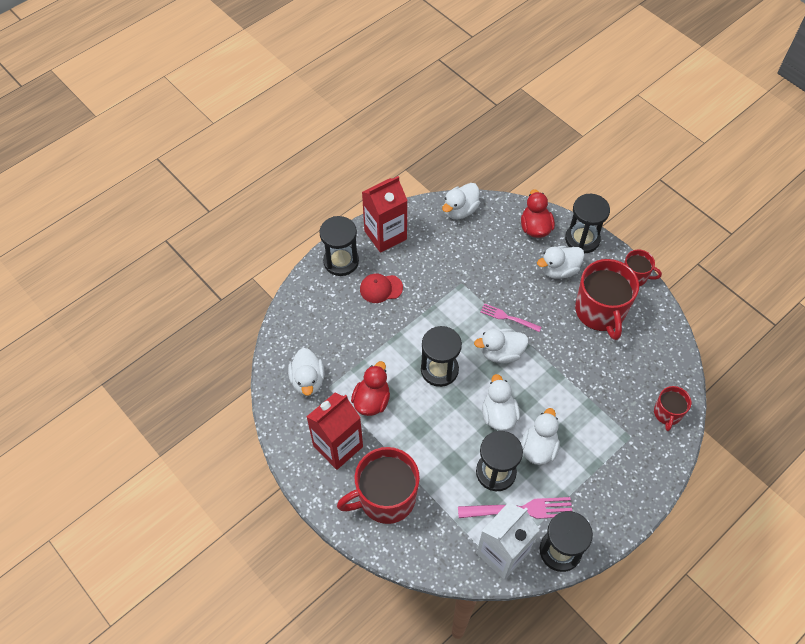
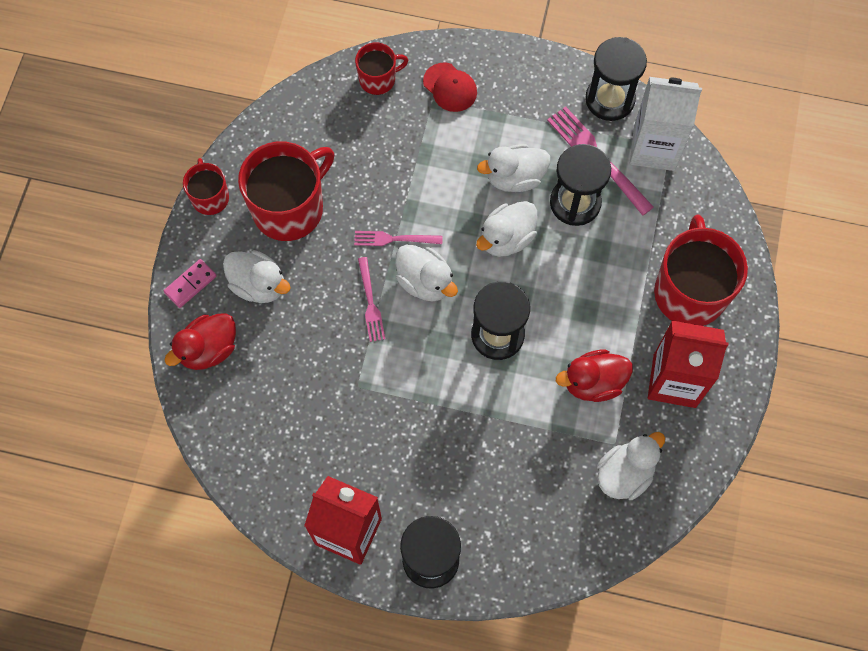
camera: 125 degrees left, 10 degrees up
(381, 288) = (435, 478): red cap -> red cap (450, 87)
(385, 498) = (689, 291): red mug -> red mug turned 120 degrees counterclockwise
(460, 210) = (241, 460): white duck -> none
(541, 353) = (393, 239): none -> pink fork
(582, 239) = (190, 284): black hourglass -> pink domino

